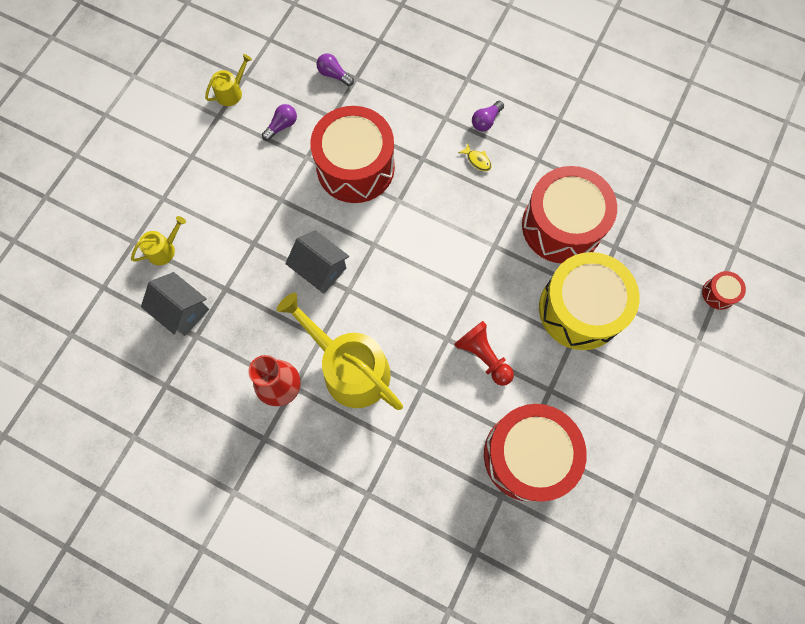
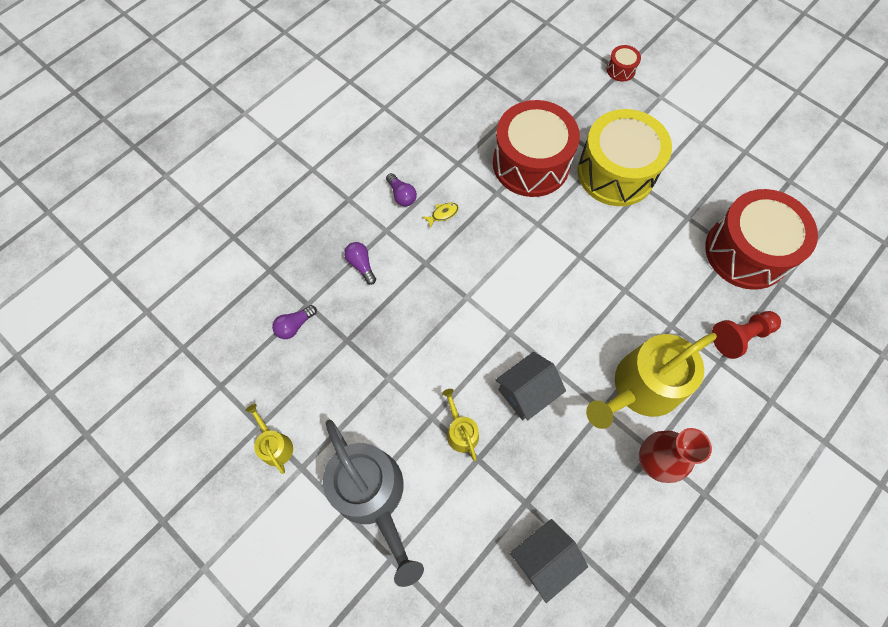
camera: 75 degrees left, 5 degrees down
(164, 249) = (460, 569): yellow watering can -> yellow watering can (461, 431)
(207, 172) = (372, 495): none -> grey watering can
(282, 126) = (340, 396): purple light bulb -> purple light bulb (361, 265)
(355, 167) = (416, 330): red drum -> none
(483, 356) = (647, 263): red pawn -> red pawn (740, 336)

